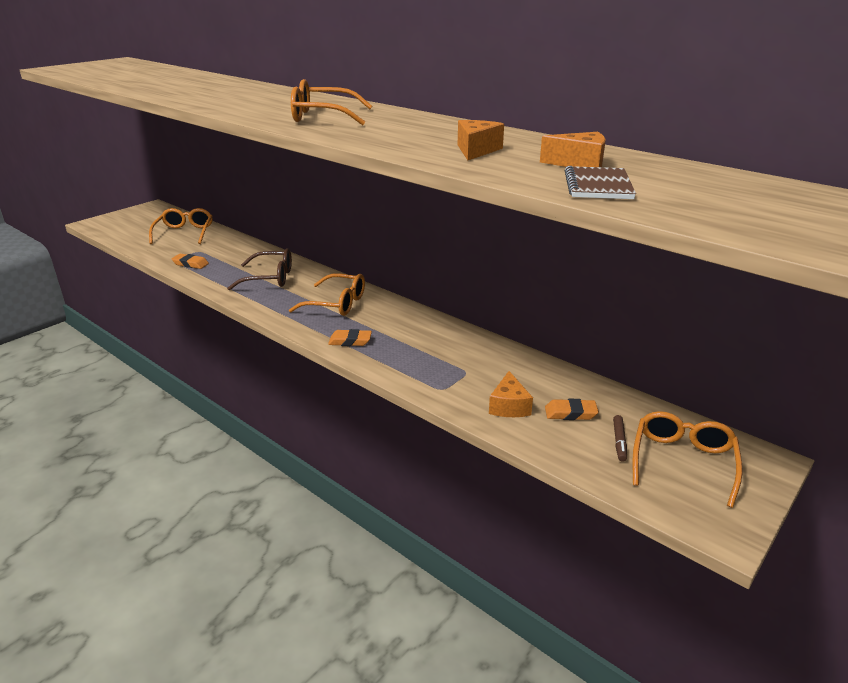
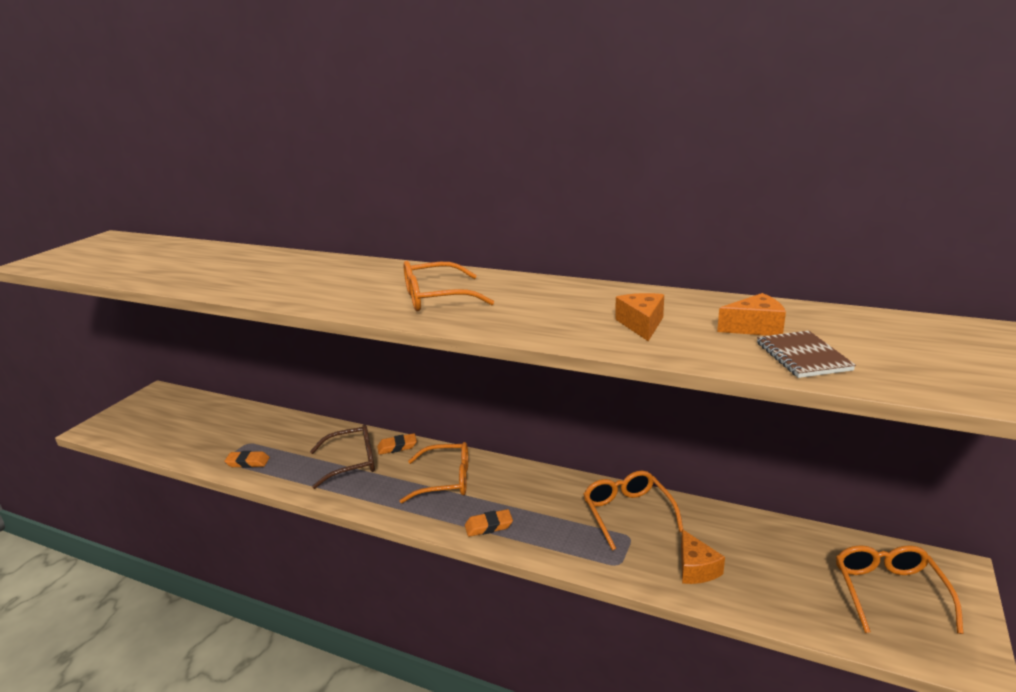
camera: 15 degrees left, 5 degrees down
(184, 233) = (216, 421): orange glasses -> orange glasses (628, 513)
(570, 413) = (757, 562): orange eraser -> orange eraser (397, 447)
(619, 441) = (821, 584): brown marker -> none

